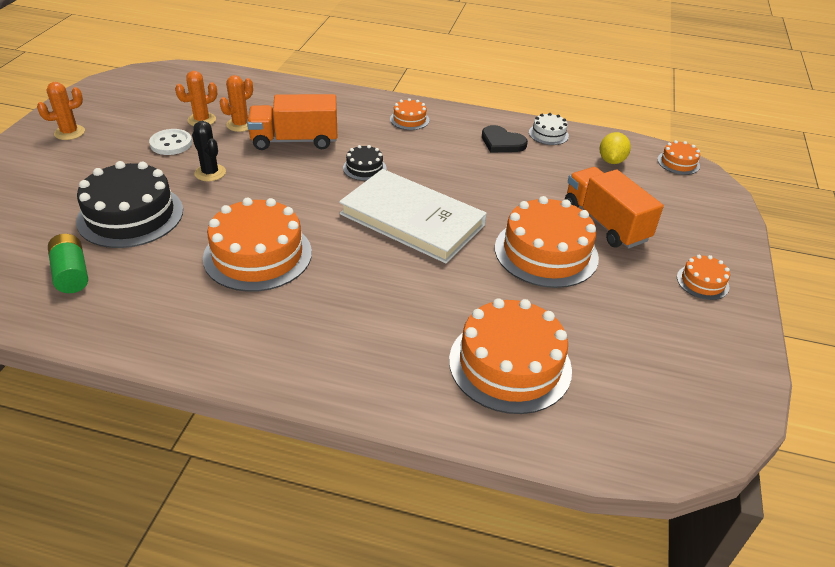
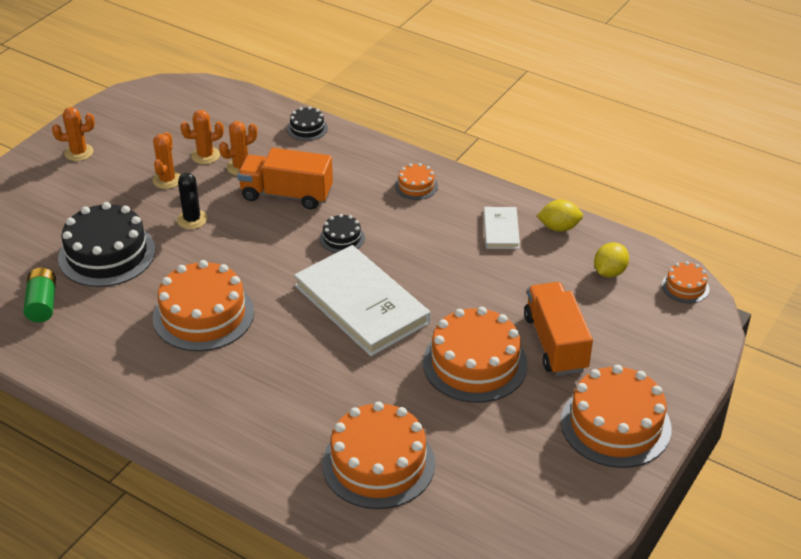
camera: 20 degrees right, 0 degrees up
(171, 144) = (167, 180): white button -> orange cactus
(289, 89) = (307, 128): none -> black cake
(502, 142) = (501, 230): black heart -> white book
(548, 134) = (559, 227): white cake -> yellow lemon
(702, 282) = (615, 425): orange cake -> orange cake, size x2.10

